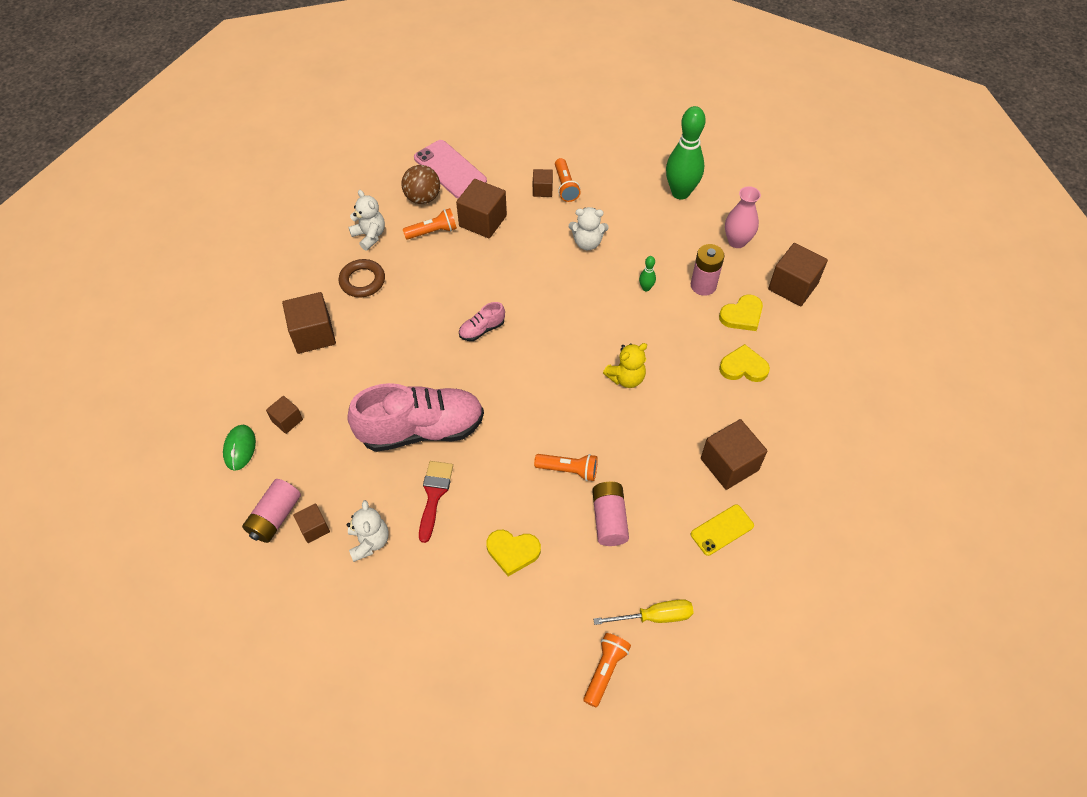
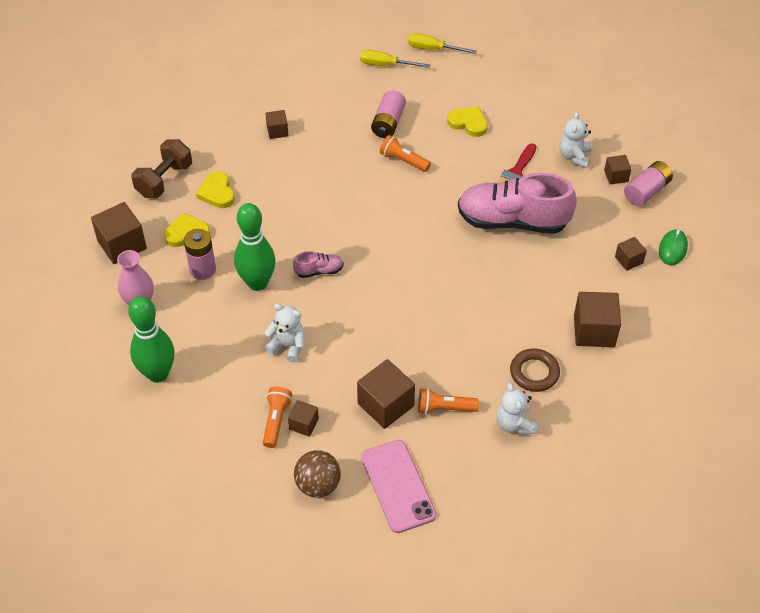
camera: 160 degrees left, 5 degrees down
(423, 198) = (442, 455): brown ball -> brown ball (318, 485)
(482, 329) = (430, 289): pink shoe -> pink shoe (319, 271)
(605, 670) = (433, 49): orange flashlight -> yellow screwdriver
(626, 378) = (321, 212): yellow teddy bear -> none
(646, 288) = (257, 283): green bowling pin -> green bowling pin, size x2.41
(722, 530) = (310, 96): yellow phone -> none
(729, 464) = (277, 131): brown cube -> brown cube, size x0.55
(743, 367) = (217, 192): yellow heart -> yellow heart turned 45 degrees clockwise
(805, 364) = (164, 180): none -> brown dumbbell

